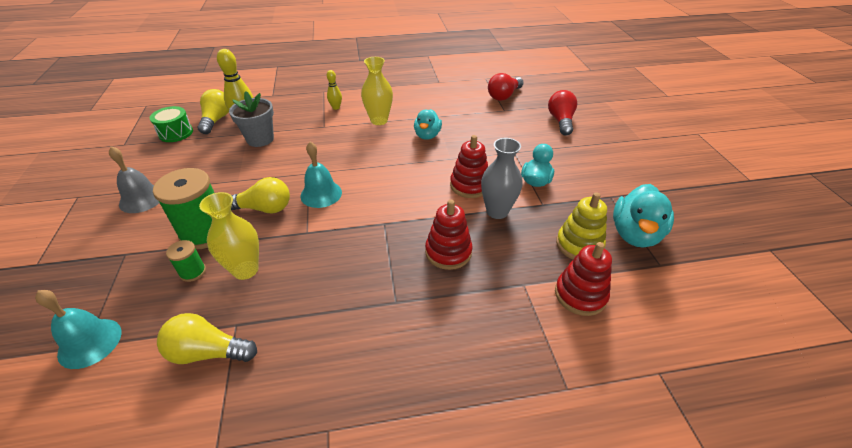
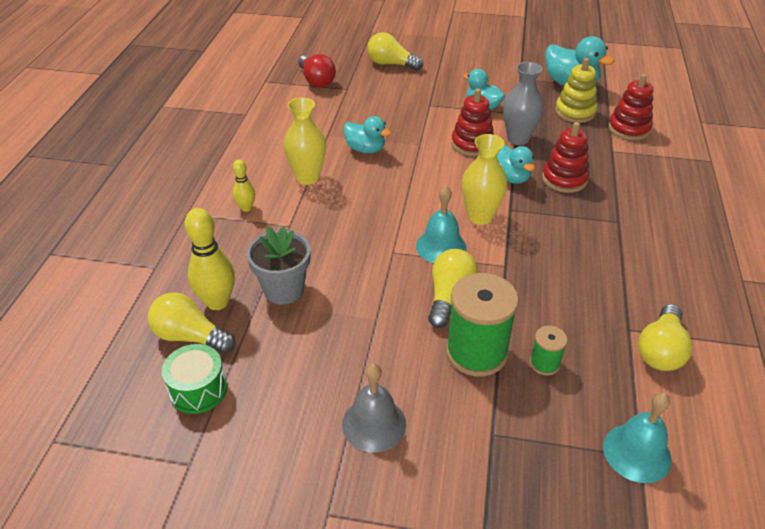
camera: 70 degrees left, 0 degrees up
(245, 270) = (552, 318): yellow vase -> yellow vase (480, 216)
(431, 216) = (511, 177): none -> turquoise duck
(560, 121) = (391, 64): red light bulb -> yellow light bulb

